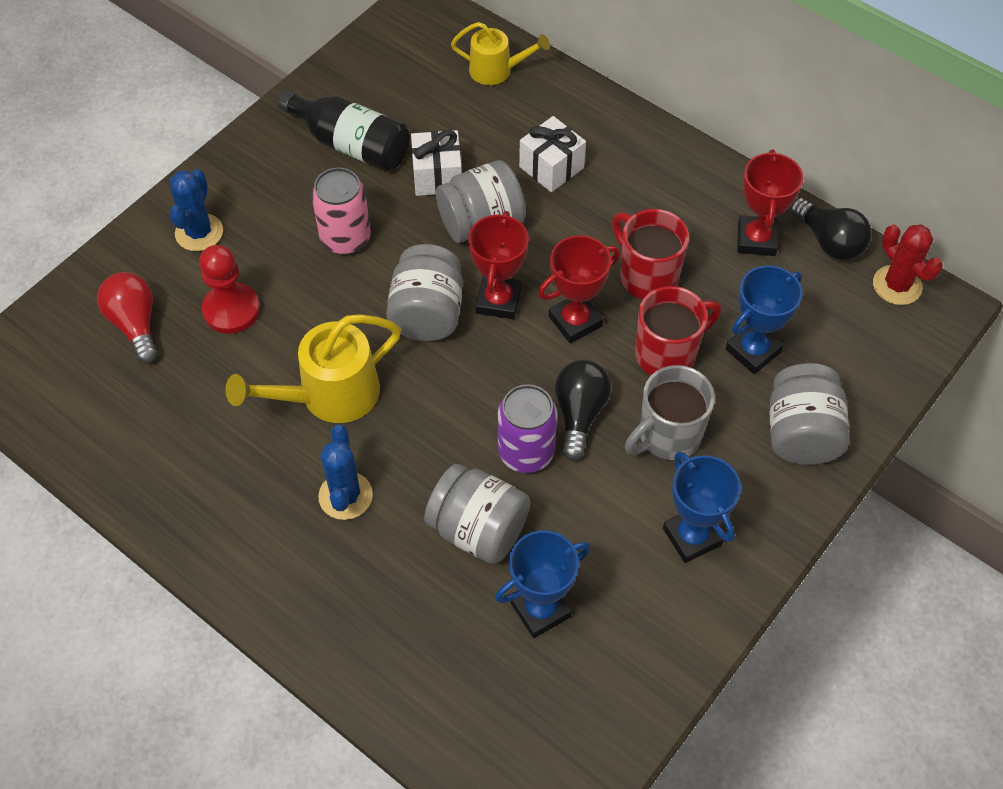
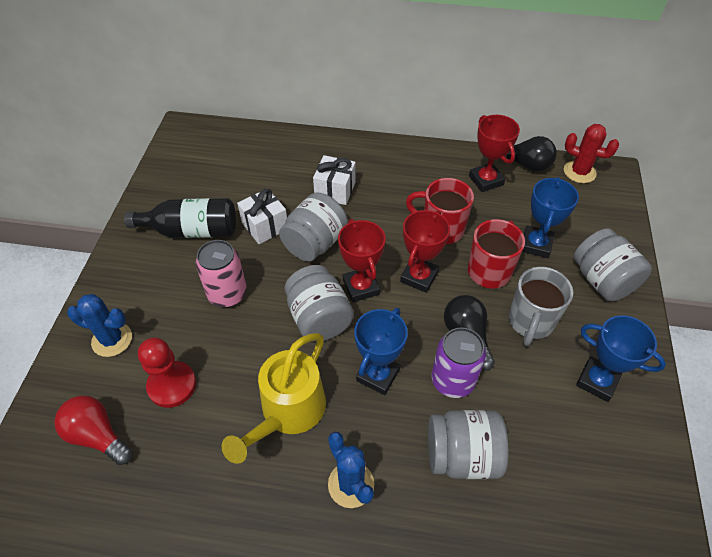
camera: 30 degrees left, 5 degrees down
(199, 232) = (112, 339): blue cactus -> blue cactus turned 60 degrees counterclockwise
(497, 70) = (260, 148): yellow watering can -> none
(540, 609) = (547, 491): blue trophy -> blue trophy (378, 375)

